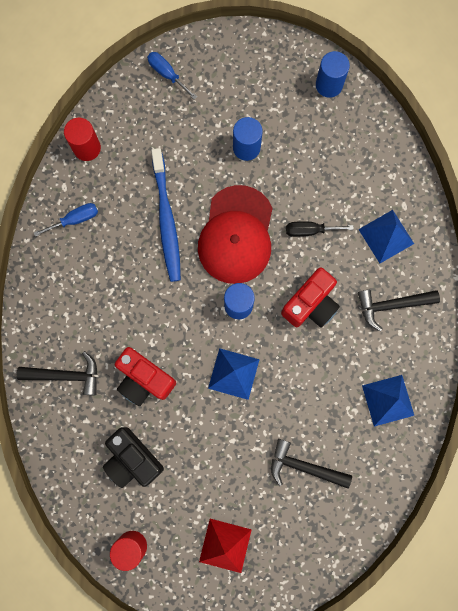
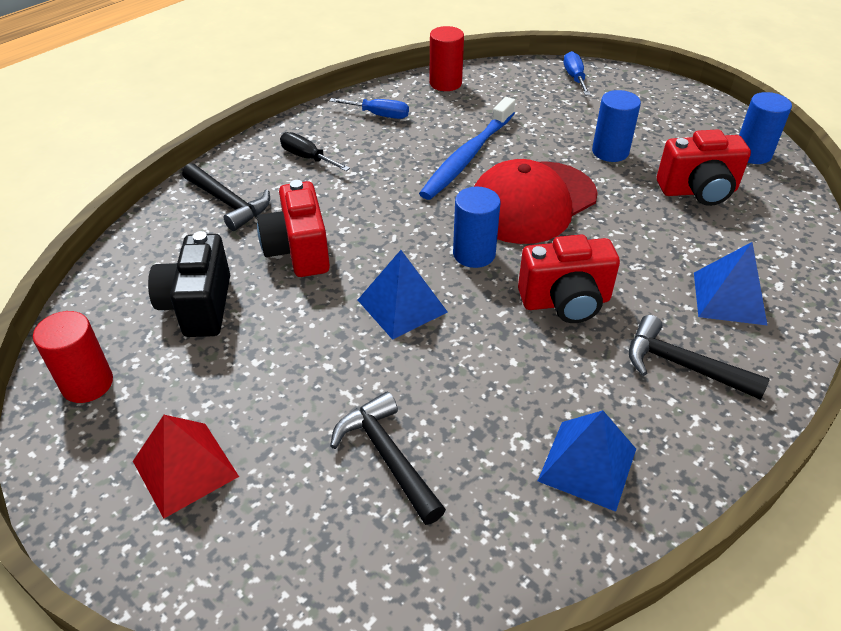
camera: 40 degrees right, 35 degrees down
(310, 230) = (626, 242): black screwdriver -> black screwdriver (307, 158)
(320, 150) = (698, 191): none -> red camera

